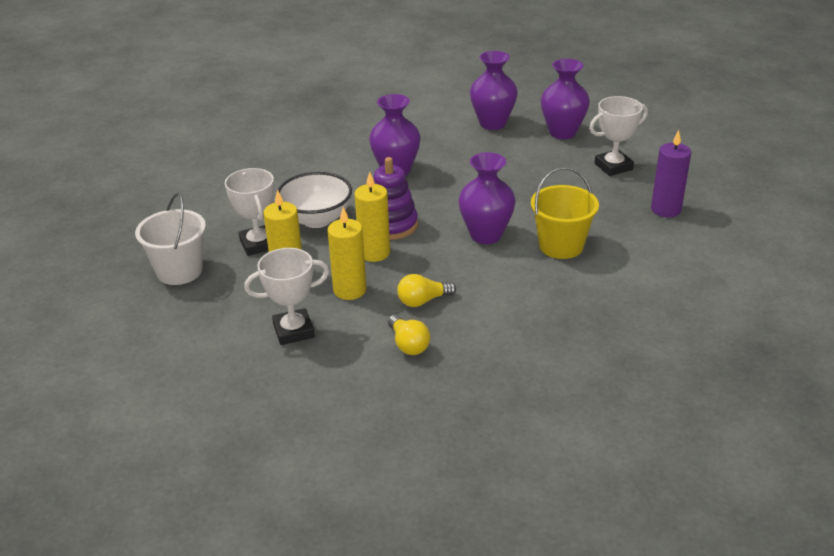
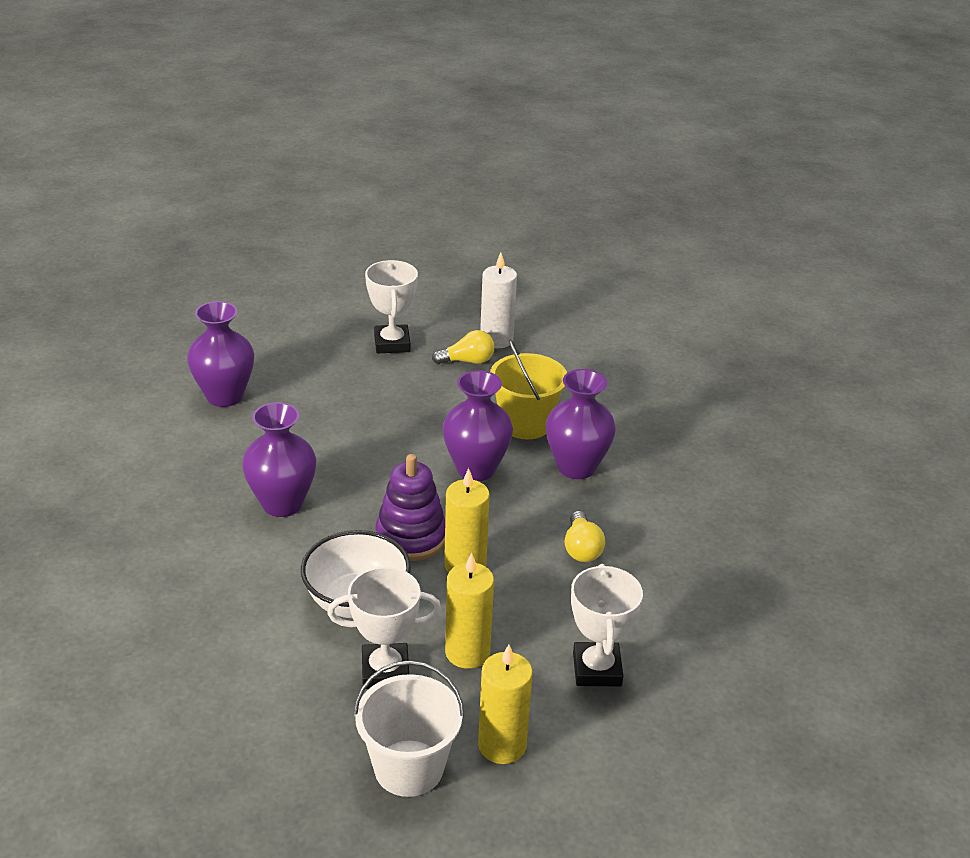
camera: 75 degrees left, 0 degrees up
(349, 290) = (534, 603): yellow candle -> yellow candle (502, 745)
(408, 344) = (657, 578): yellow light bulb -> yellow light bulb (467, 361)
(562, 132) = (290, 353): purple vase -> purple vase (576, 467)
(666, 209) = (496, 339): purple candle -> white candle

